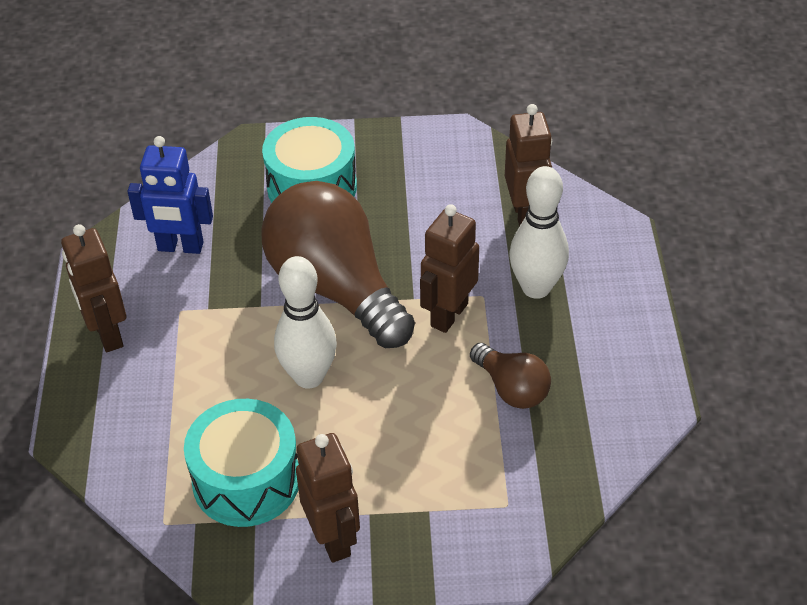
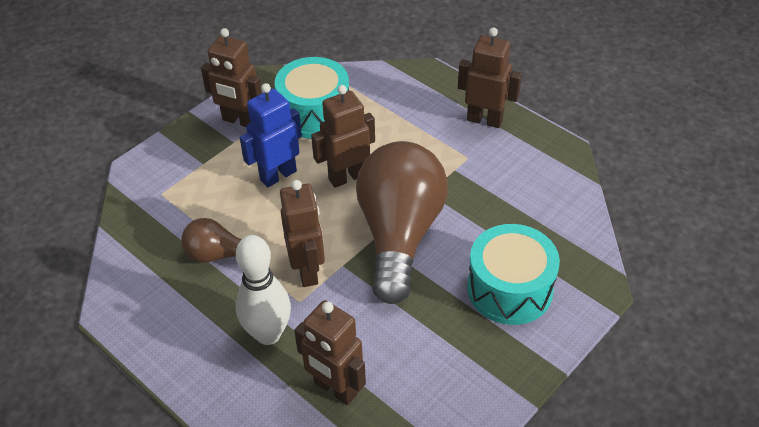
camera: 135 degrees right, 0 degrees up
(180, 247) = (524, 188): blue robot -> blue robot (278, 175)
(309, 376) = (347, 177): white bowling pin -> brown robot
(335, 287) = (399, 235): brown light bulb -> brown light bulb turned 90 degrees counterclockwise

